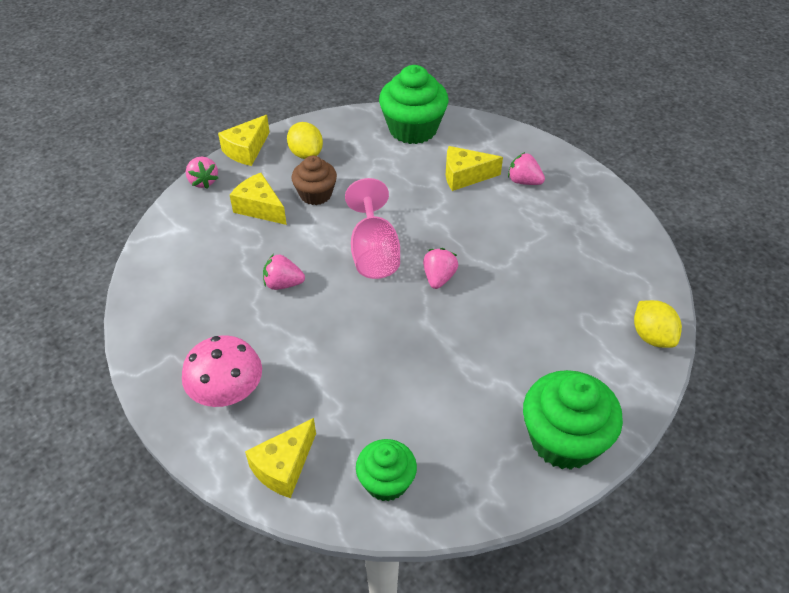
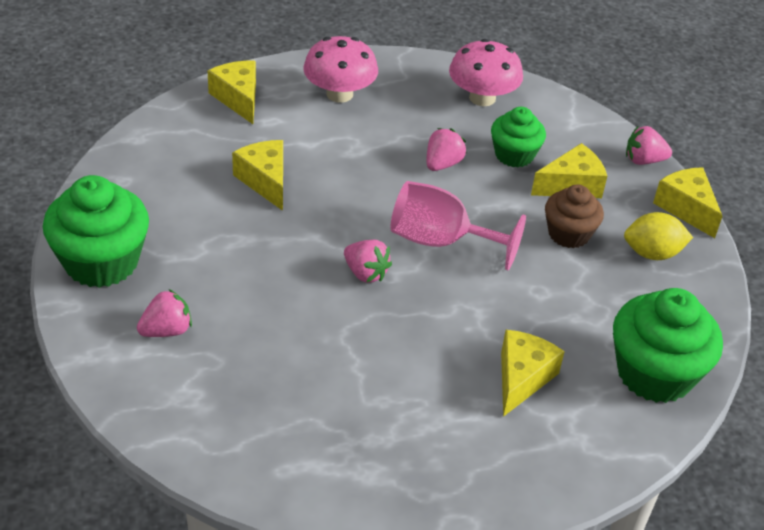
camera: 115 degrees right, 5 degrees down
(173, 292) = (482, 98): none -> pink mushroom
(386, 384) = (265, 181): none -> yellow cheese
(386, 482) = (172, 143): green cupcake -> green cupcake (514, 155)
(524, 181) = (474, 434): pink strawberry -> pink strawberry (166, 330)
(652, 336) = (141, 402): yellow lemon -> none

